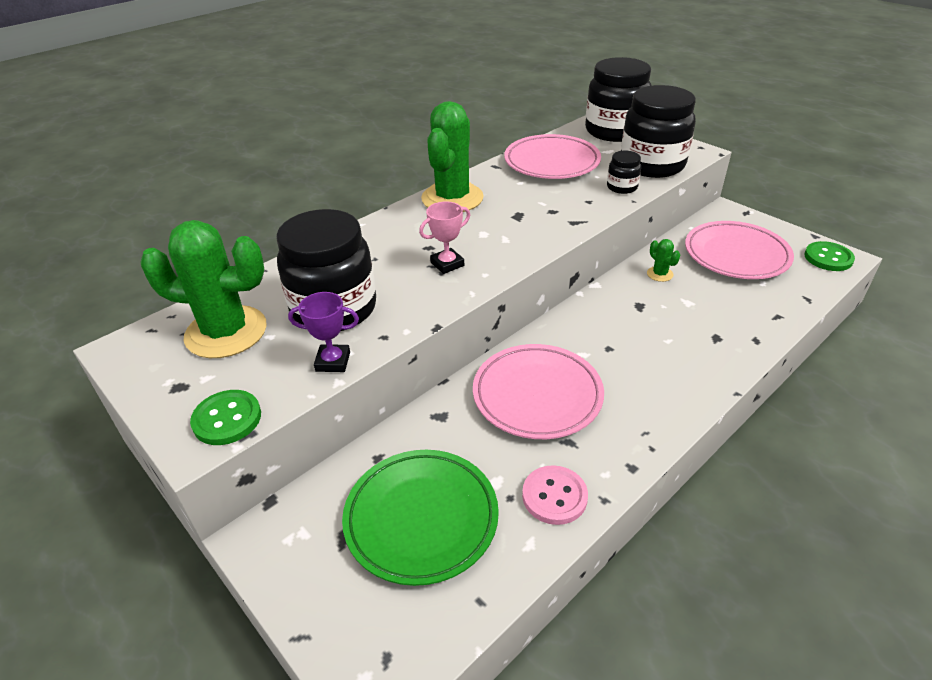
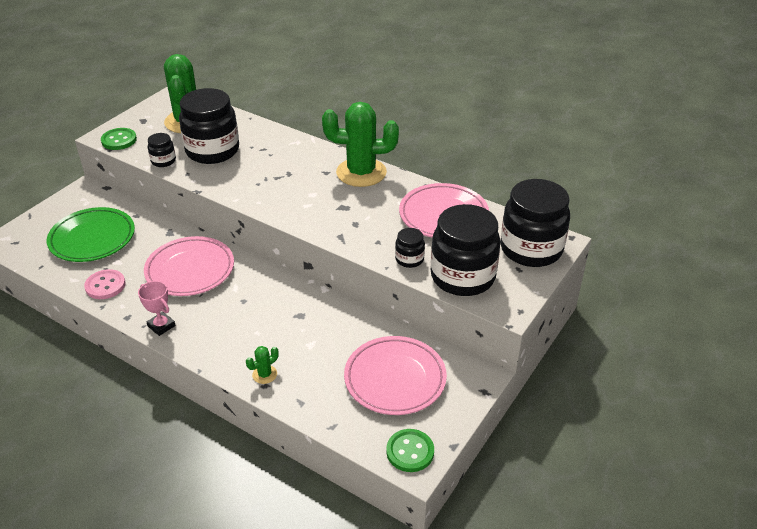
camera: 75 degrees right, 0 degrees up
(333, 362) = (163, 161): purple trophy -> black jar
(447, 264) = (268, 184): pink trophy -> pink trophy (161, 326)
(660, 274) = (348, 326): green cactus -> green cactus (264, 374)

